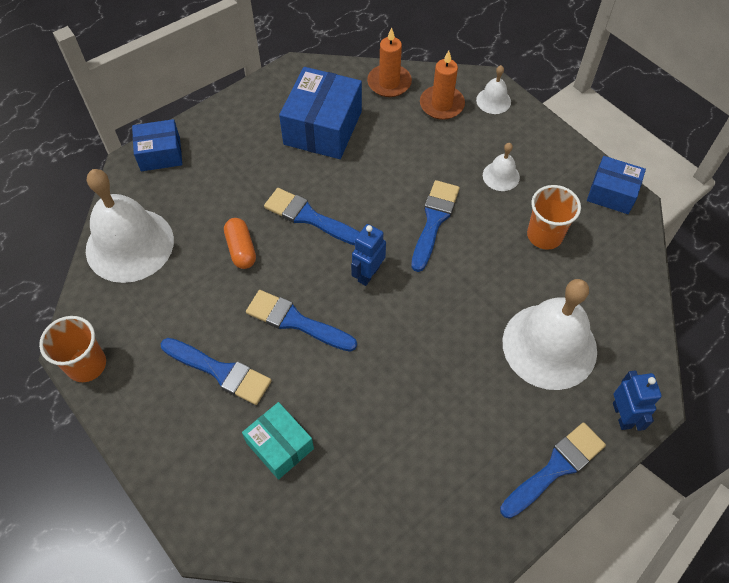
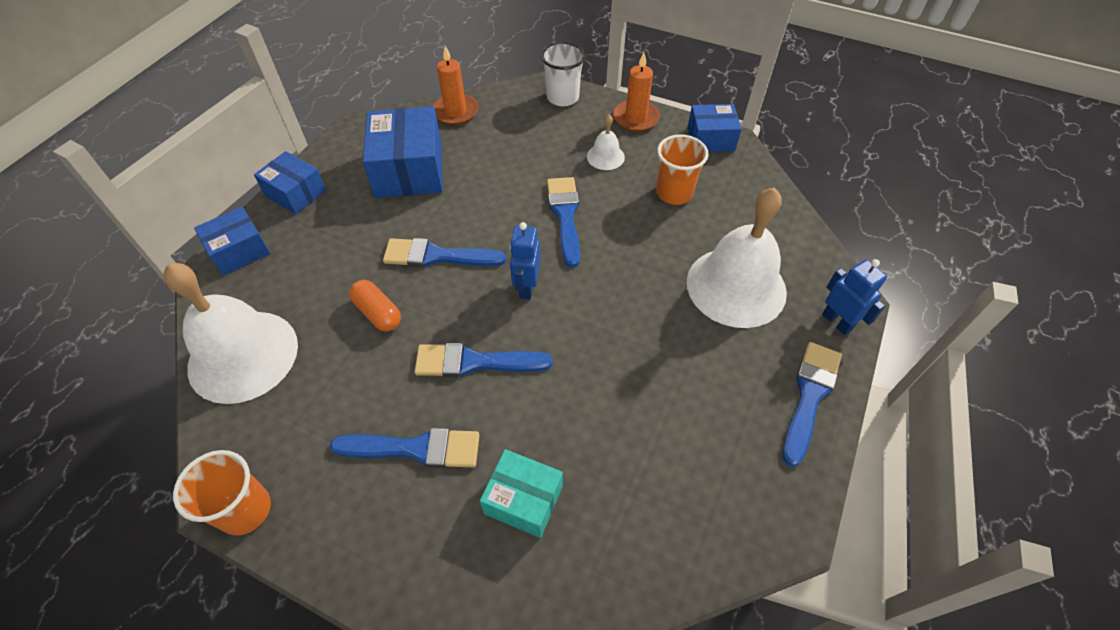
camera: 25 degrees left, 5 degrees down
(223, 116) = (296, 193): none -> blue box
(441, 104) = (516, 115): orange candle -> orange candle (635, 118)
(493, 100) = (562, 97): white bell -> white cup

